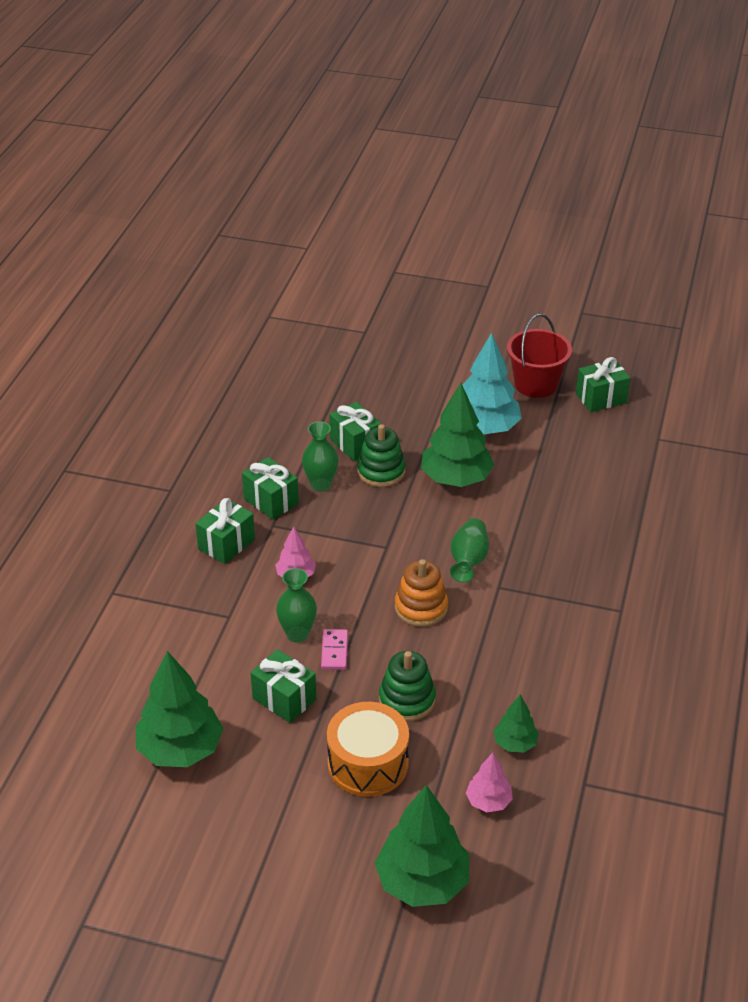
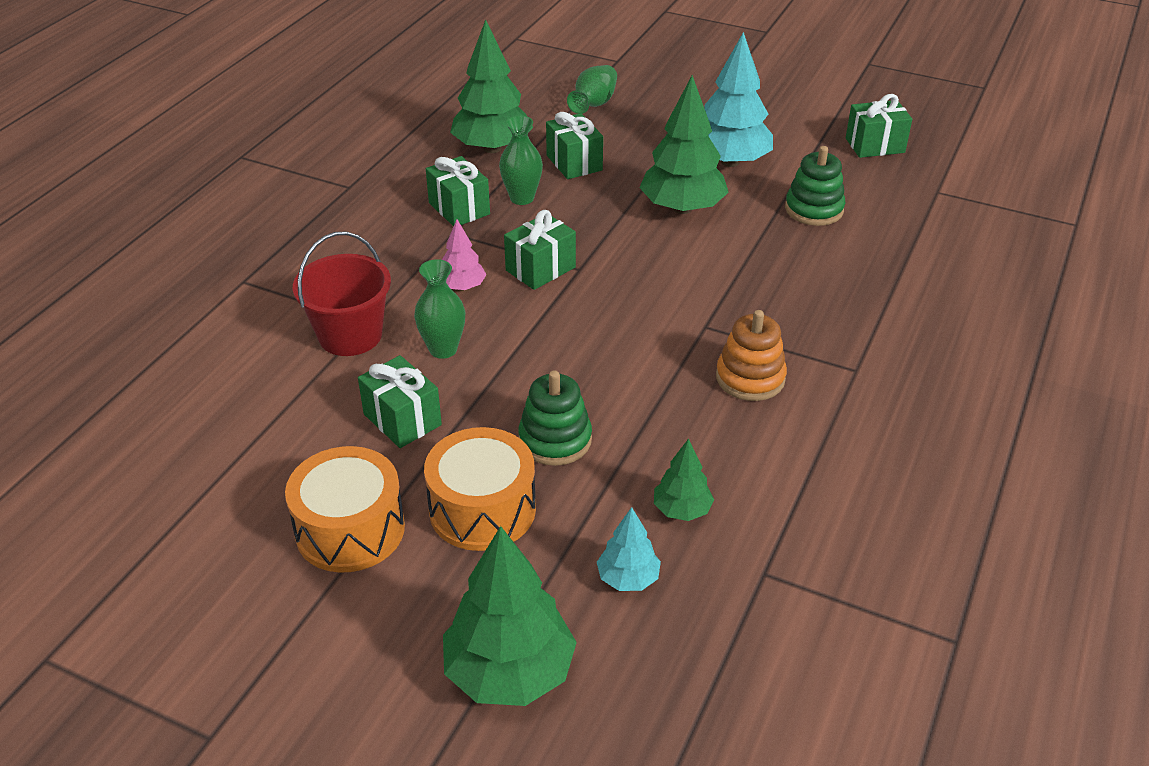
camera: 10 degrees right, 0 degrees up
(180, 749) = (254, 462): green tree -> green tree (492, 148)
(226, 544) = (393, 246): green gift -> green gift (540, 269)
(273, 793) = (350, 529): none -> orange drum
(334, 651) = (481, 373): pink domino -> none
(381, 471) = (596, 192): green stacking toy -> green stacking toy (814, 209)
(421, 608) = (602, 338): orange stacking toy -> orange stacking toy (750, 378)
(468, 561) = (675, 294): green vase -> green vase (594, 104)
(488, 801) = (628, 578): pink tree -> turquoise tree
(536, 384) = (800, 125): red bucket -> red bucket (350, 335)

